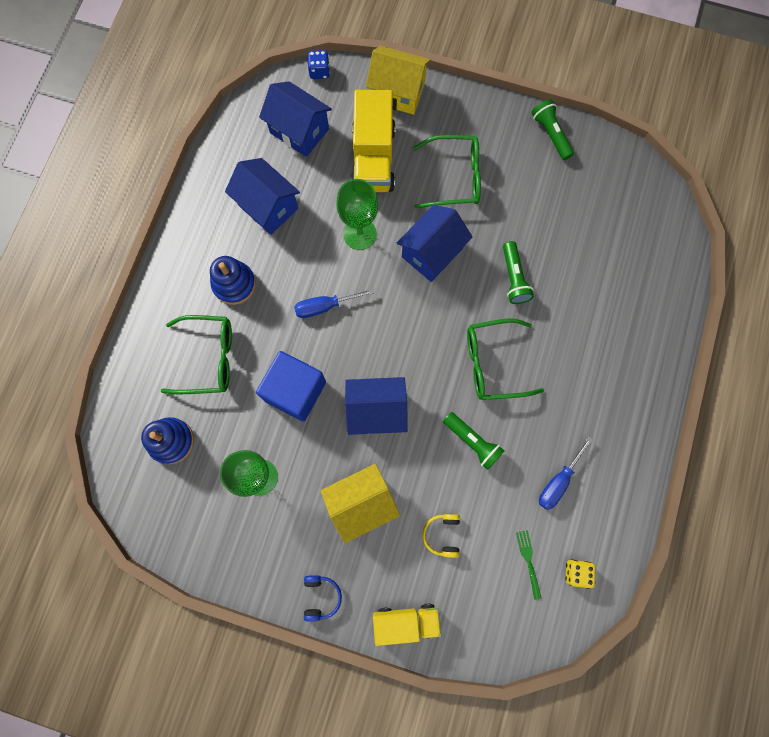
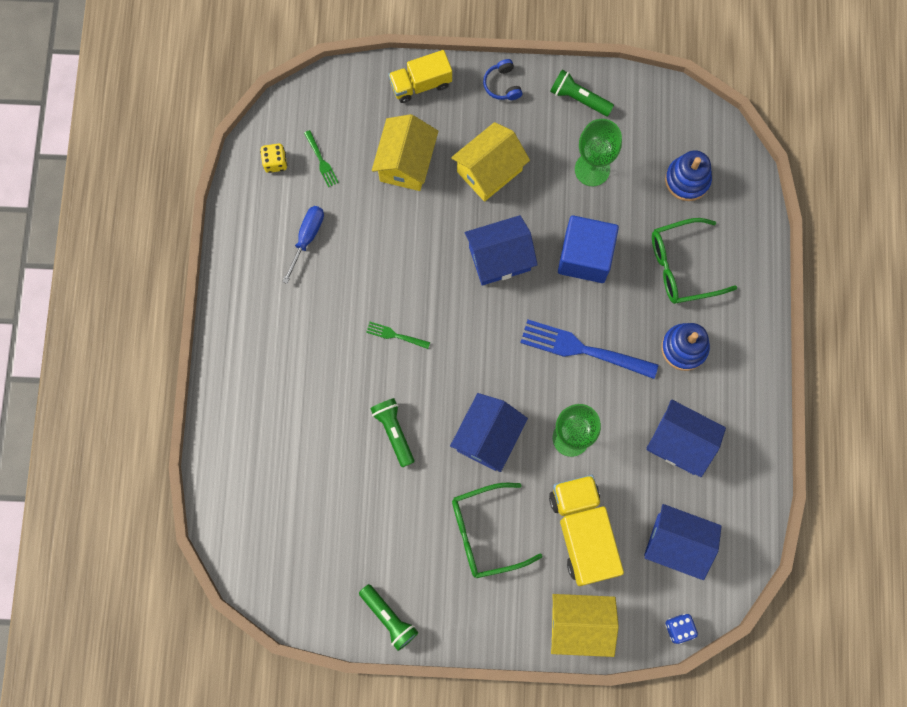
camera: 165 degrees right, 0 degrees up
(325, 306) = (582, 349): blue screwdriver -> blue fork
(442, 535) = (406, 163): yellow headphones -> yellow house
(472, 442) = (398, 253): green flashlight -> green flashlight (579, 98)
(493, 363) = (395, 335): green glasses -> green fork

